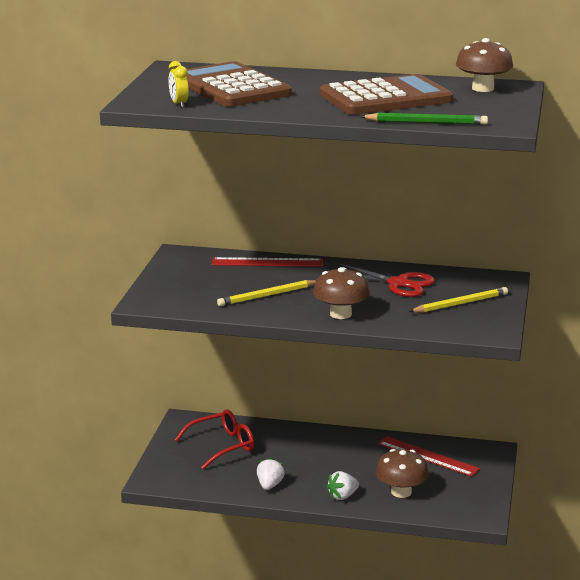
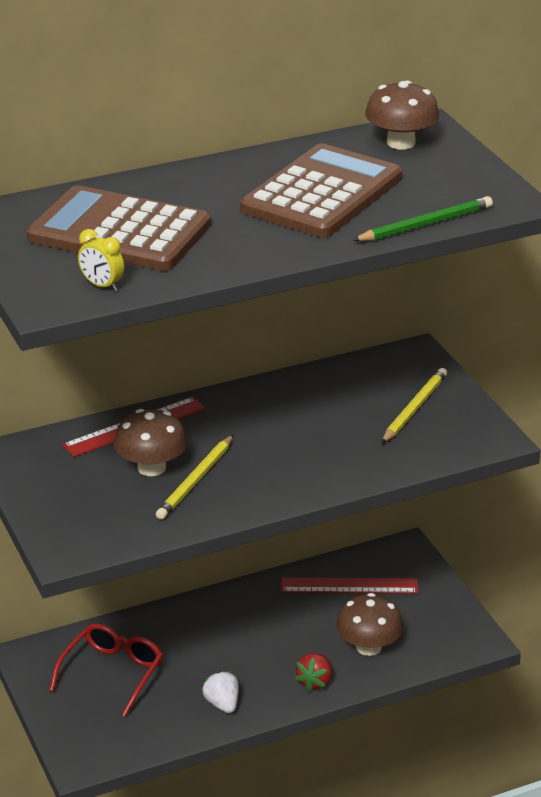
camera: 35 degrees left, 10 degrees up
(340, 314) = (309, 476): brown mushroom -> brown mushroom (151, 467)
(342, 496) = (315, 681): white strawberry -> red strawberry
(398, 284) = (317, 404): red scissors -> none

